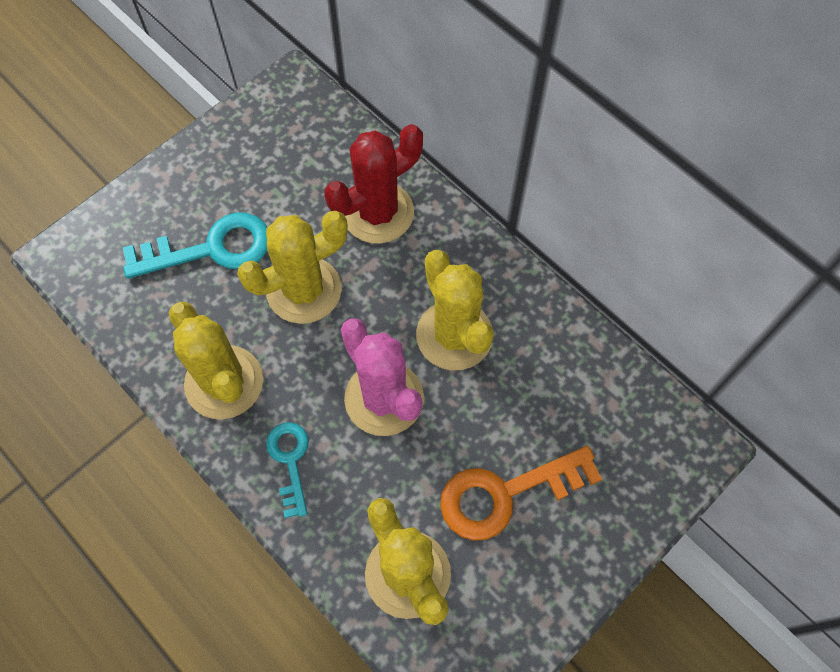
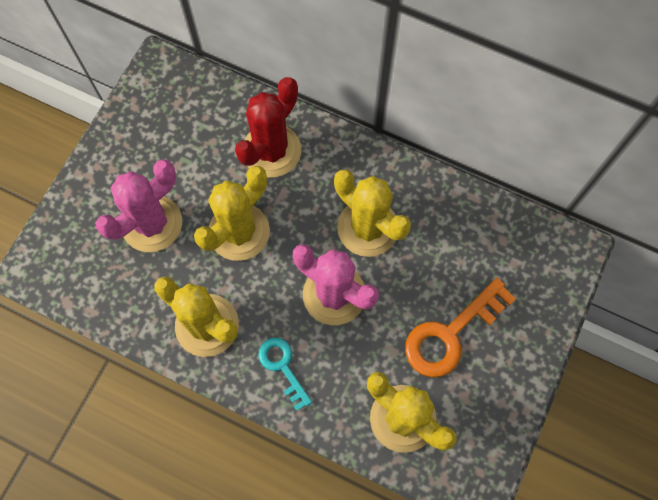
camera: 20 degrees left, 5 degrees up
(211, 249) = (152, 223): turquoise key -> pink cactus

